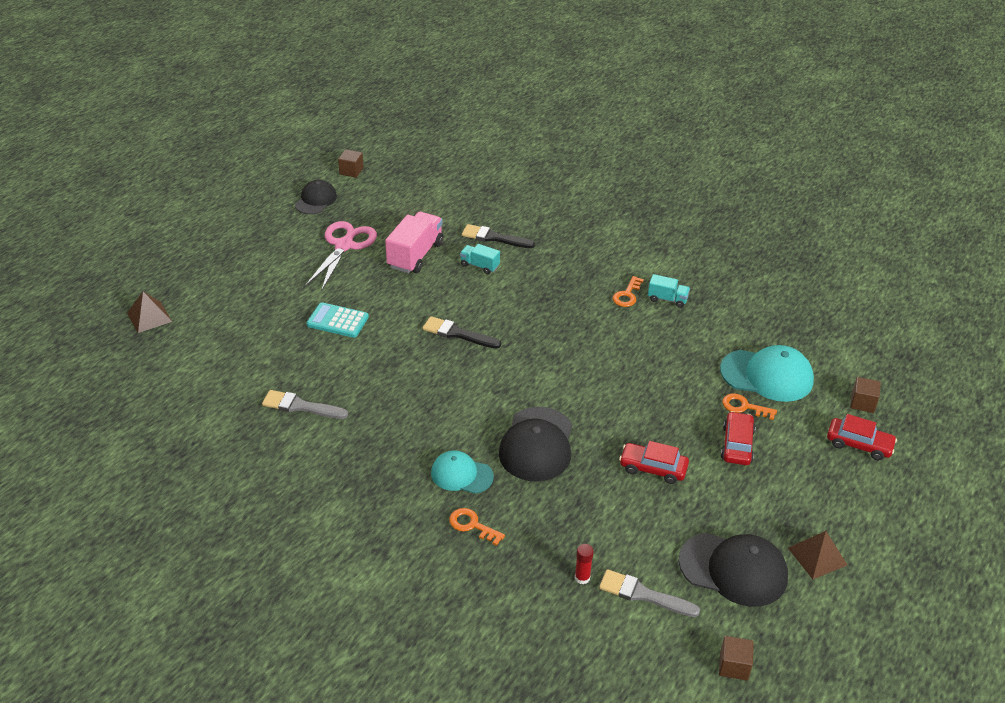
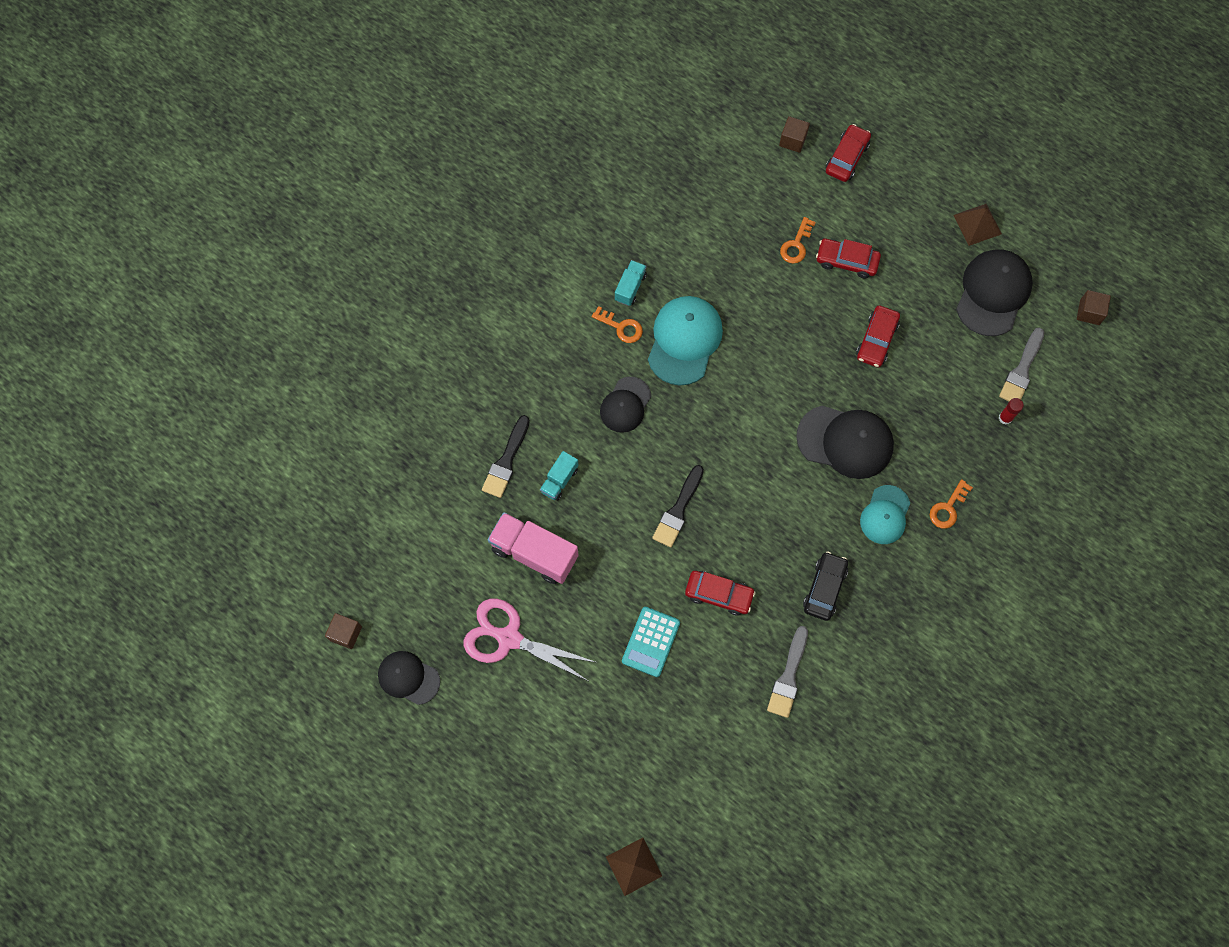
camera: 85 degrees left, 30 degrees up
(379, 360) = (719, 594): none -> red car
(385, 430) = (824, 588): none -> black car
(553, 300) = (625, 405): none -> black cap
(767, 375) = (753, 215): turquoise cap -> turquoise cap (684, 341)

